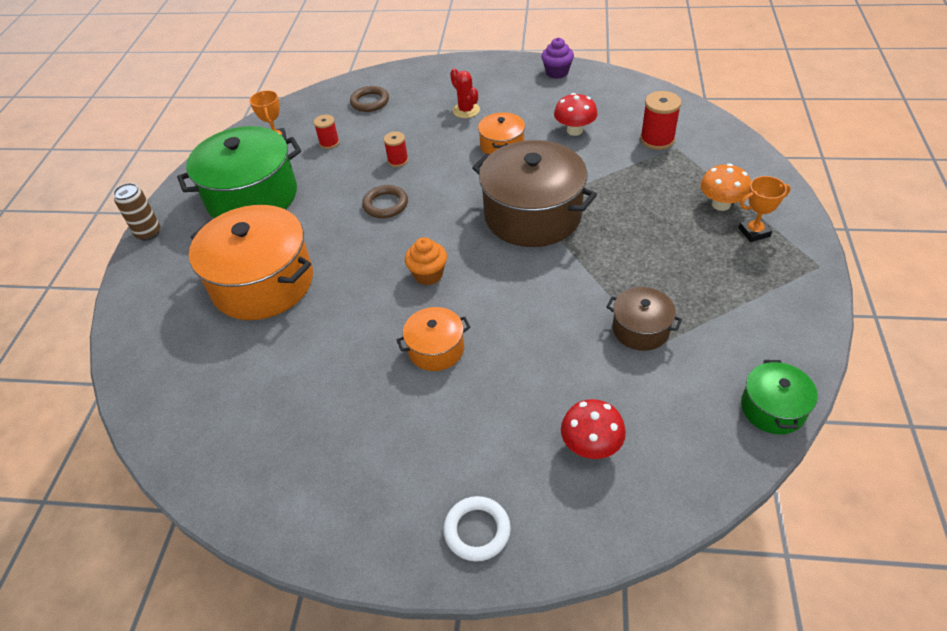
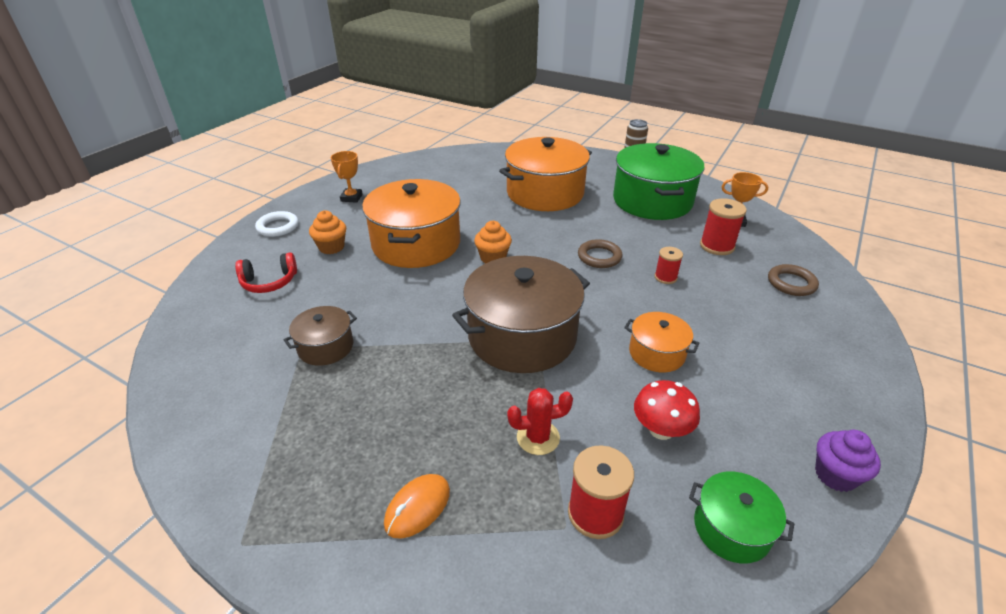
camera: 110 degrees right, 10 degrees down
(329, 143) = (717, 246): red spool -> red spool, size x1.61
(436, 349) = (416, 244): orange pot -> orange pot, size x2.01
(466, 110) = (749, 348): red cactus -> red cactus (538, 437)
(488, 429) = (331, 247): none -> orange cupcake
(591, 445) = (269, 282): red mushroom -> red headphones
(721, 204) = (417, 507): orange mushroom -> orange mouse
(754, 232) = (346, 511): orange trophy -> orange trophy (351, 198)
(773, 408) = (173, 386): green pot -> green pot (731, 528)

